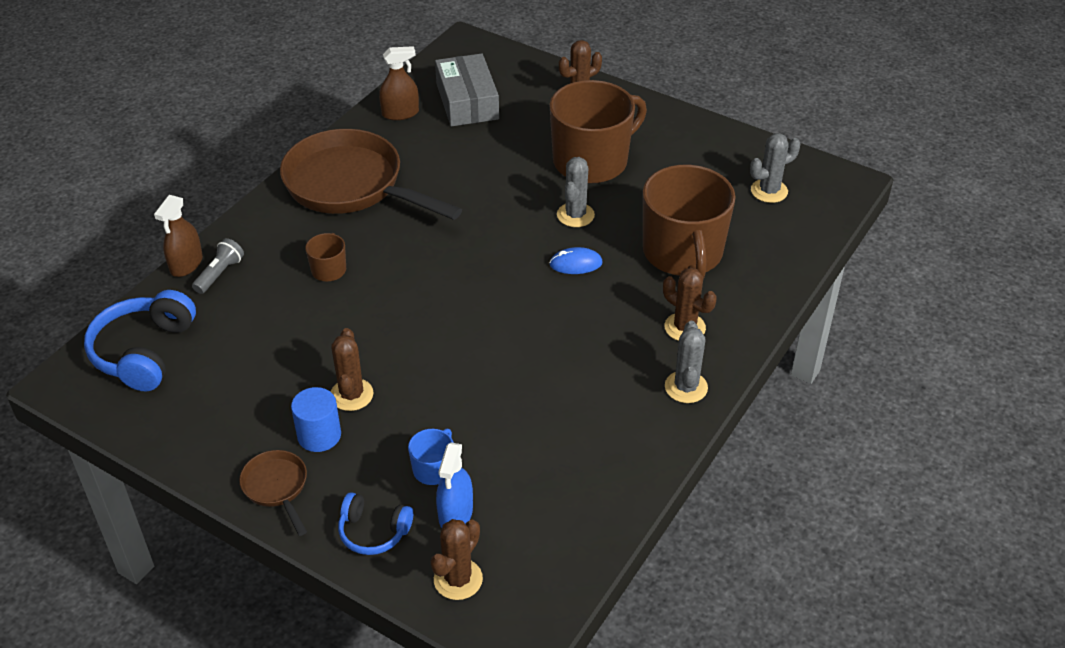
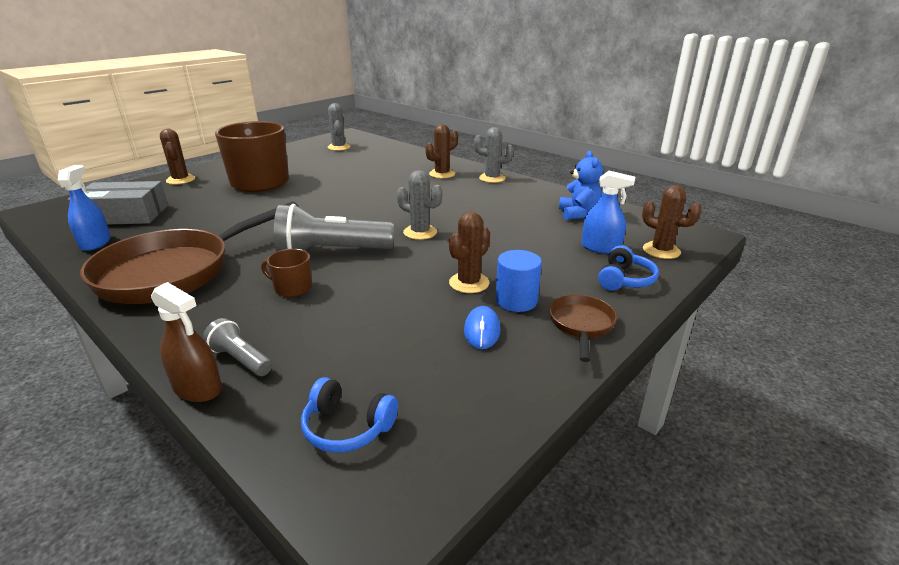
camera: 80 degrees left, 15 degrees down
(144, 352) = (347, 427): blue headphones -> blue headphones, size x0.59
(277, 488) = (581, 325): brown pan -> brown pan turned 120 degrees clockwise
(351, 395) = (469, 283): brown cactus -> brown cactus turned 60 degrees counterclockwise
(400, 113) = (95, 243): brown spray bottle -> blue spray bottle
(407, 276) = (331, 251): none -> grey flashlight
(433, 469) = (557, 253): blue mug -> none
(565, 493) = (578, 214): none -> blue teddy bear
(575, 215) = (313, 191): grey cactus -> grey cactus (420, 232)
(575, 264) = (364, 195): blue mouse -> blue mouse (482, 330)
(683, 253) = (376, 169): brown mug -> none

